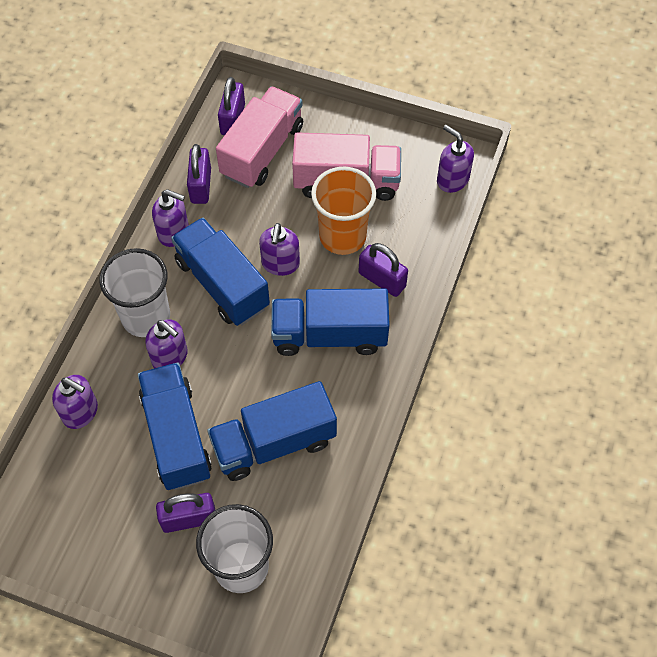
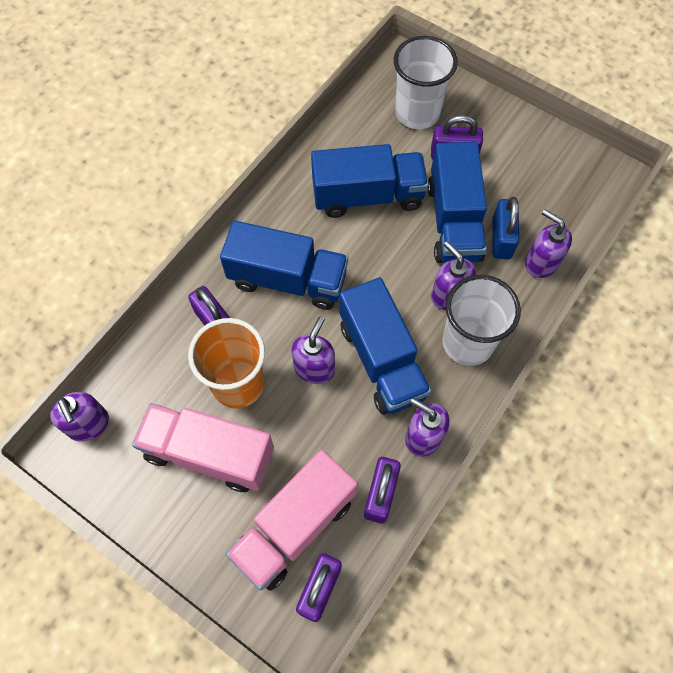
camera: 165 degrees left, 5 degrees up
(124, 429) = (501, 238): none -> blue padlock

